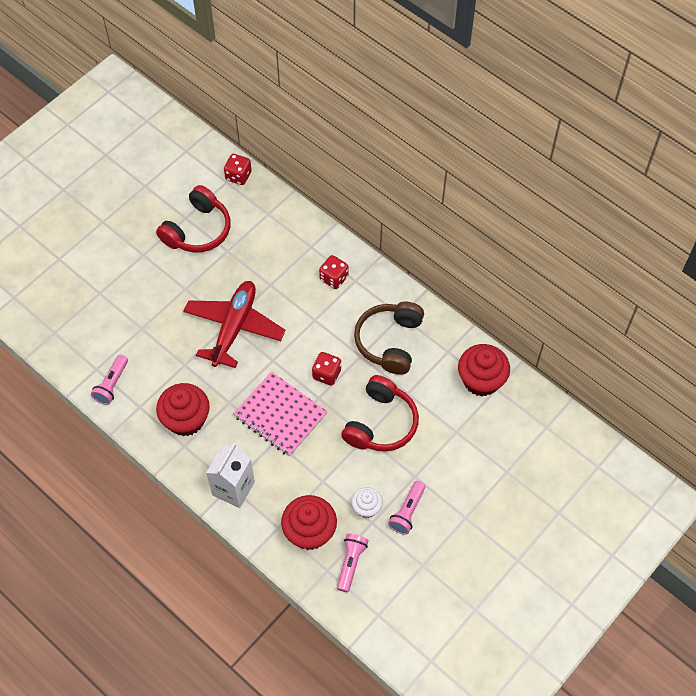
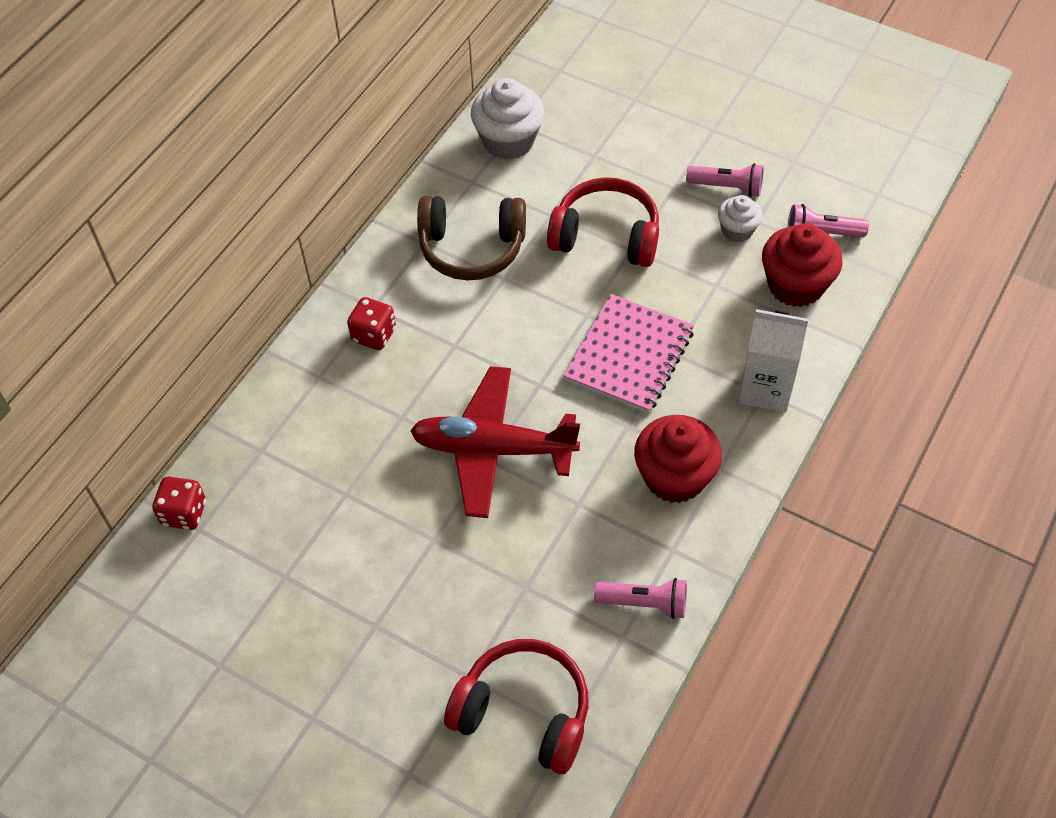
camera: 100 degrees left, 5 degrees down
(198, 230) = (309, 549): red headphones -> red headphones (524, 712)
(326, 374) = (545, 312): red dice -> none
(481, 380) = (508, 141): red cupcake -> white cupcake

